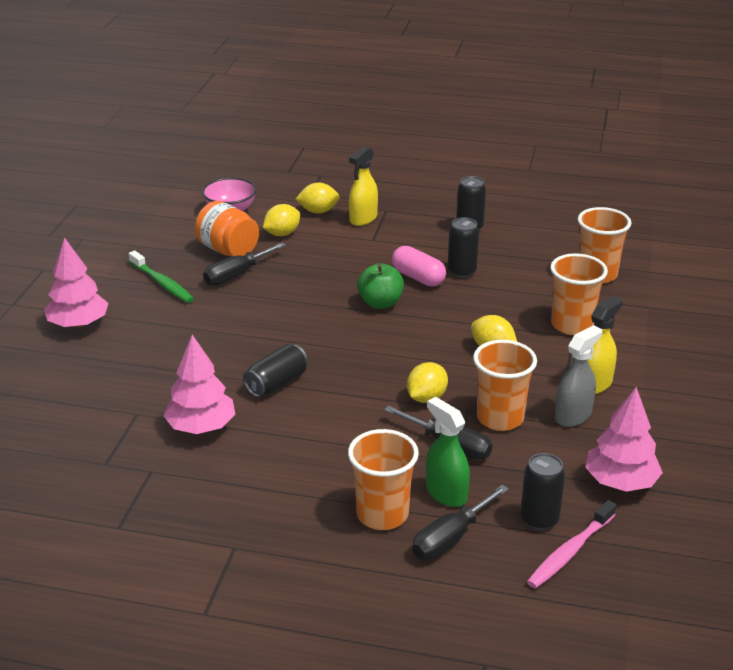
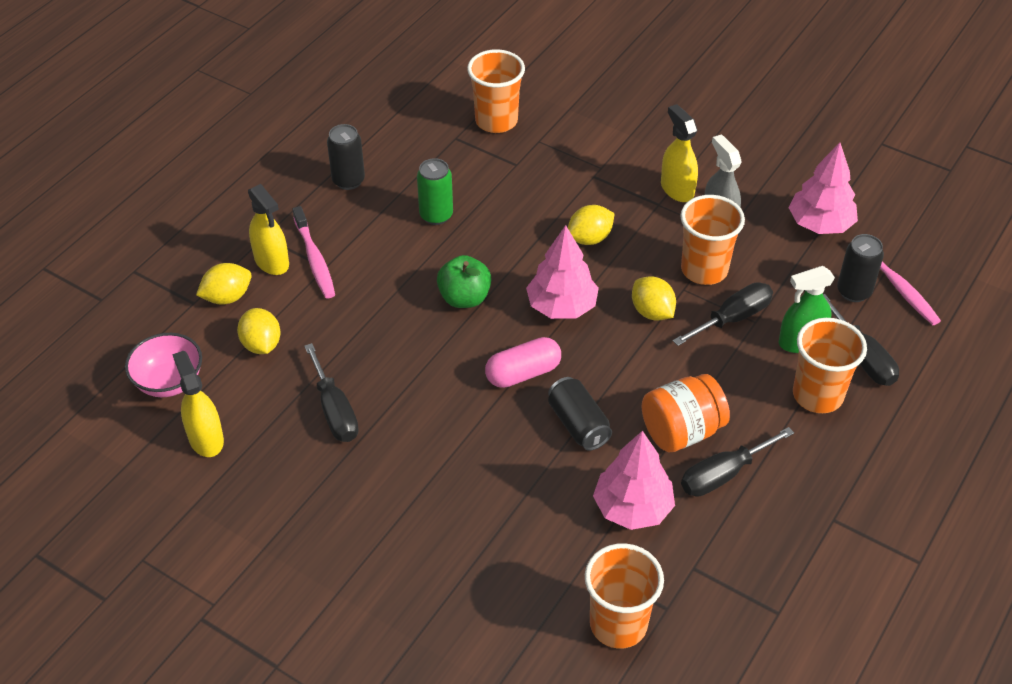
camera: 70 degrees left, 15 degrees up
(78, 324) = (366, 595): pink tree -> pink tree (562, 306)
(162, 283) = (313, 489): green toothbrush -> none
(188, 235) = (206, 439): none -> yellow spray bottle
(228, 250) = (270, 406): orange jar -> orange jar (681, 431)
(258, 470) = (723, 474): none -> black screwdriver
(318, 211) = (227, 297): yellow lemon -> yellow lemon turned 45 degrees clockwise
(377, 233) = (315, 259): none -> pink toothbrush
(418, 277) = (429, 253): pink capsule -> pink capsule (523, 373)
(462, 271) = (436, 215): black can -> green can
(572, 325) = (575, 170): orange cup -> orange cup (618, 624)

